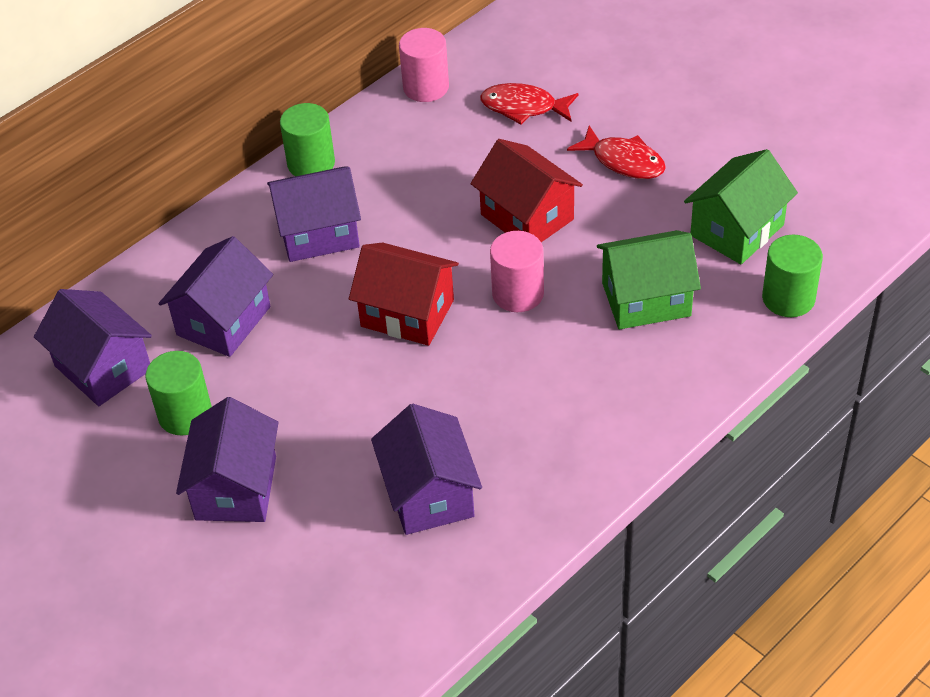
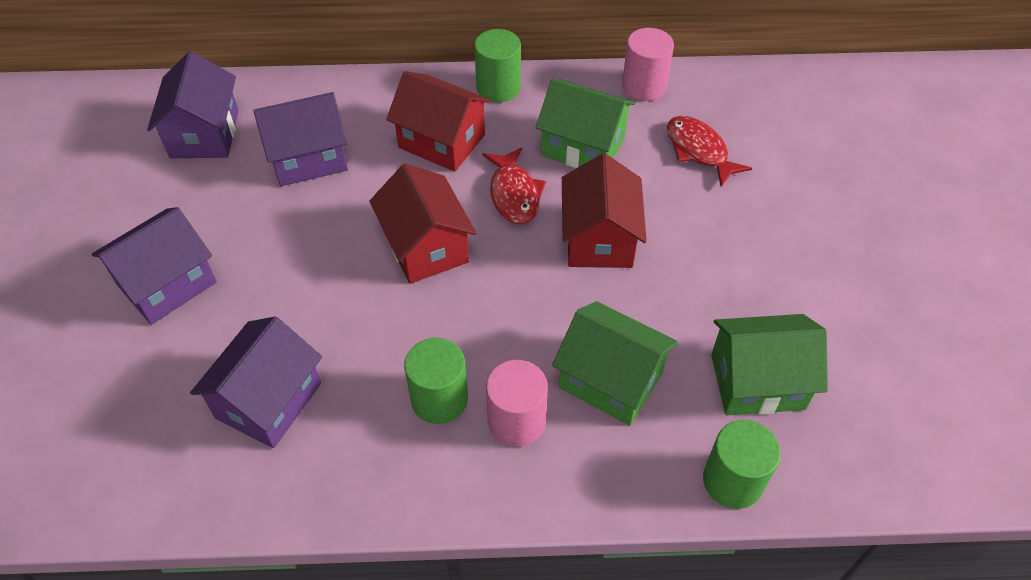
camera: 40 degrees right, 5 degrees up
(185, 414) = (206, 205): green cylinder -> green cylinder (439, 399)
(318, 233) = (441, 141): purple house -> red house
(435, 162) = (583, 146): none -> green house
(518, 293) = (519, 294): pink cylinder -> pink cylinder (516, 421)
(623, 161) = (728, 250): red fish -> red fish (514, 194)

